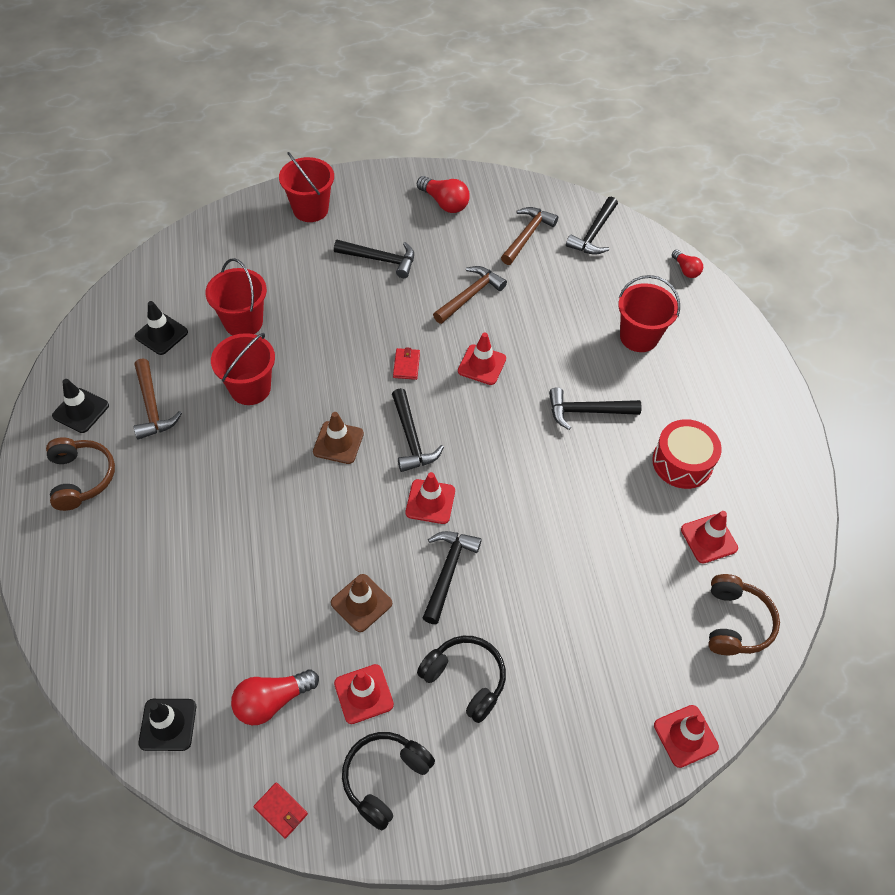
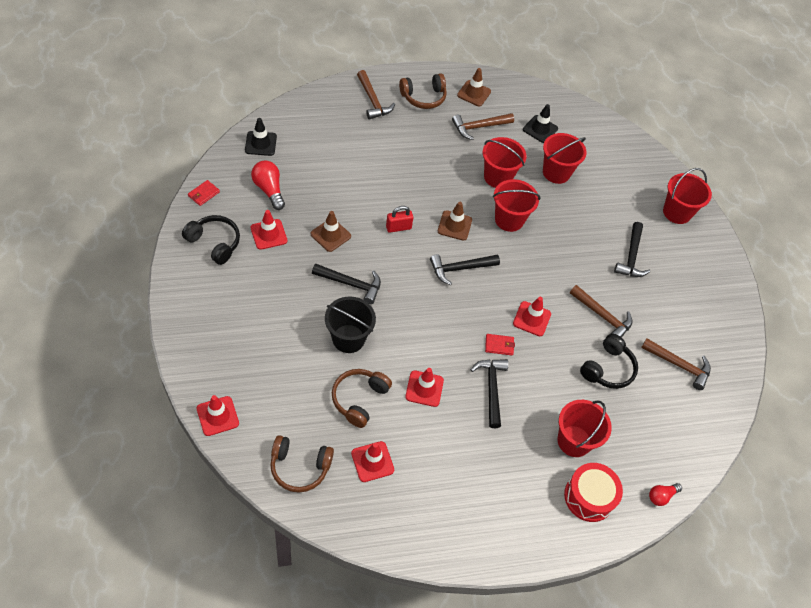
camera: 85 degrees right, 0 degrees up
(81, 410) = (474, 93): black traffic cone -> brown traffic cone
(82, 550) = (373, 101): none -> brown hammer
(326, 379) = (509, 219): none -> red bucket
(344, 512) = (398, 227): none -> red padlock
(406, 365) = (527, 269): red wallet -> red wallet (499, 345)
(430, 502) = (406, 277): red traffic cone -> red traffic cone (424, 388)
(444, 203) = (705, 305): red light bulb -> none
(465, 679) = (272, 288): black headphones -> black headphones (608, 369)
(538, 572) = (348, 338): none -> black bucket
(594, 234) = (692, 421): black hammer -> none
(627, 556) = (359, 399): none -> brown headphones
(682, 462) = (444, 454): red drum -> red drum (589, 497)

